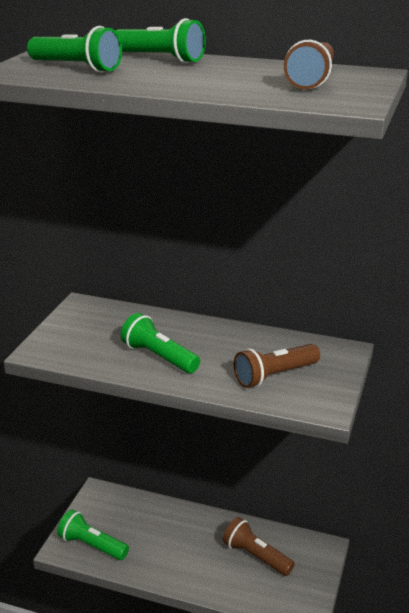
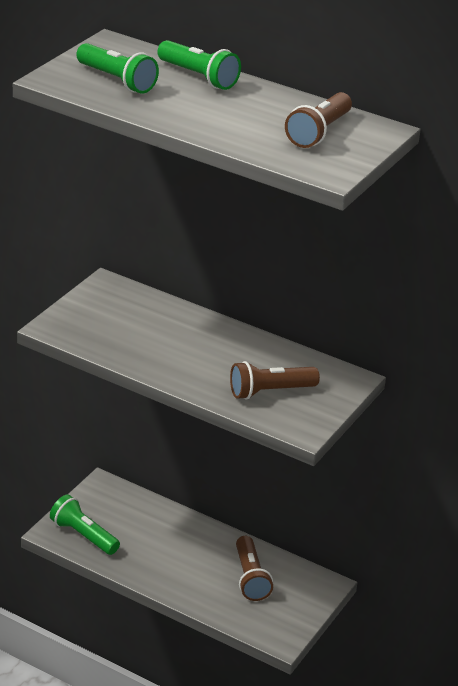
camera: 10 degrees right, 5 degrees up
(159, 357) = (166, 353): green flashlight -> none
(256, 556) = (250, 578): brown flashlight -> brown flashlight turned 150 degrees counterclockwise

